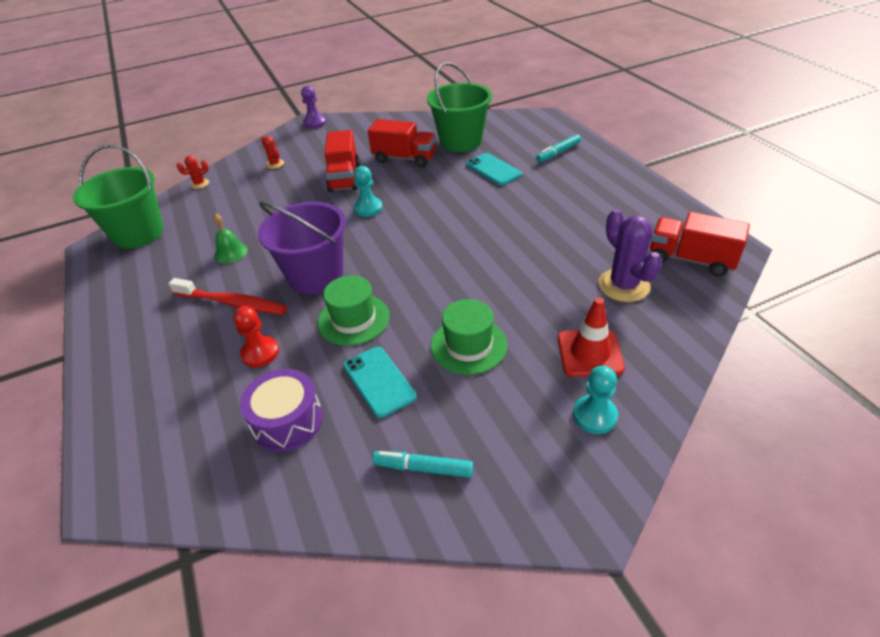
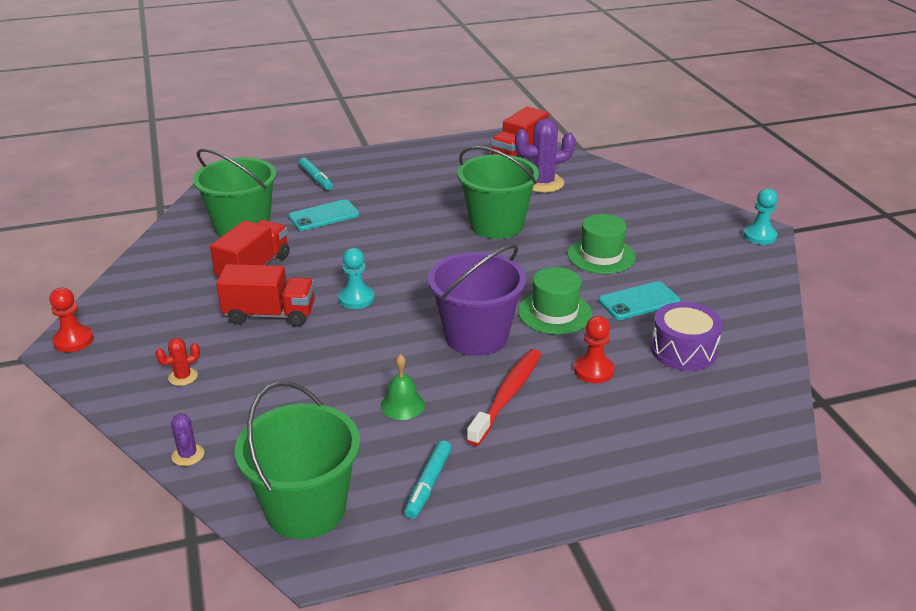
camera: 85 degrees left, 10 degrees down
(199, 184) = (188, 455): red cactus -> purple cactus
(314, 123) = (73, 340): purple pawn -> red pawn
(423, 468) = (728, 285): turquoise marker -> turquoise marker (428, 485)
(511, 264) = (497, 225): none -> green bucket
(589, 353) = (617, 208): red traffic cone -> none
(594, 415) = (678, 215): turquoise pawn -> turquoise pawn (759, 236)

